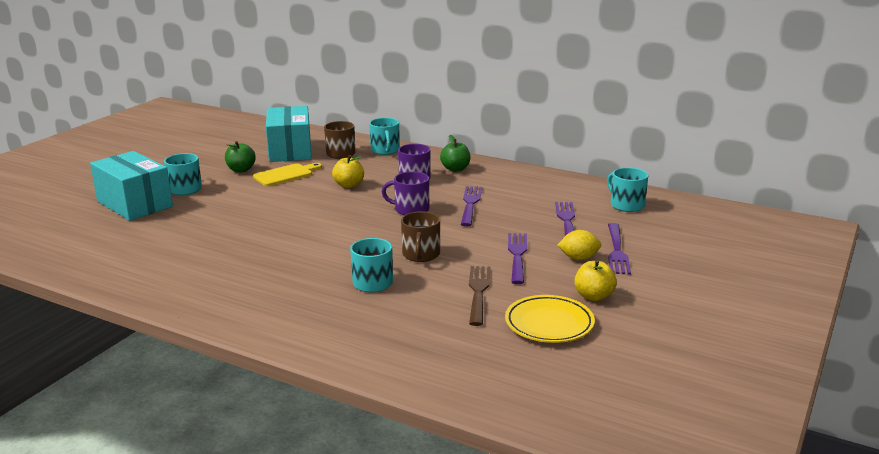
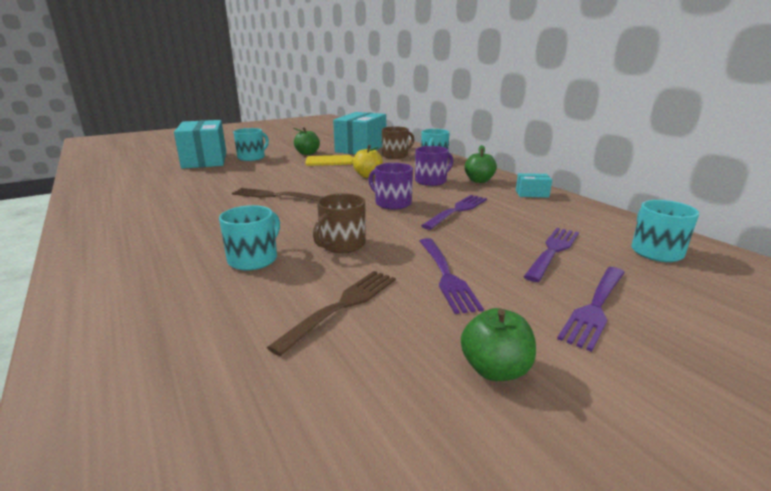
camera: 30 degrees right, 0 degrees up
(295, 227) = (275, 196): none -> brown fork
(510, 173) = (532, 194): none -> turquoise box
(517, 256) = (445, 275): purple fork -> purple fork turned 135 degrees clockwise
(549, 324) = (374, 393): yellow plate -> none
(579, 258) = (526, 301): yellow lemon -> none
(593, 296) = (495, 369): yellow apple -> green apple

